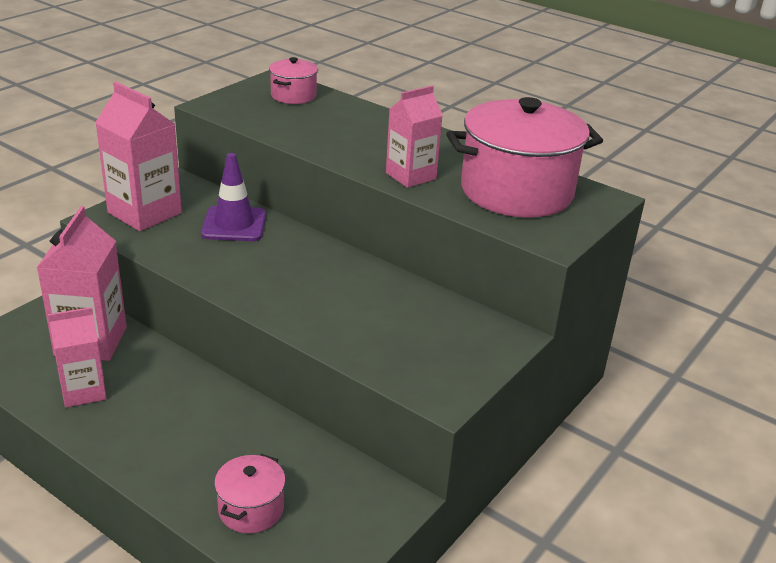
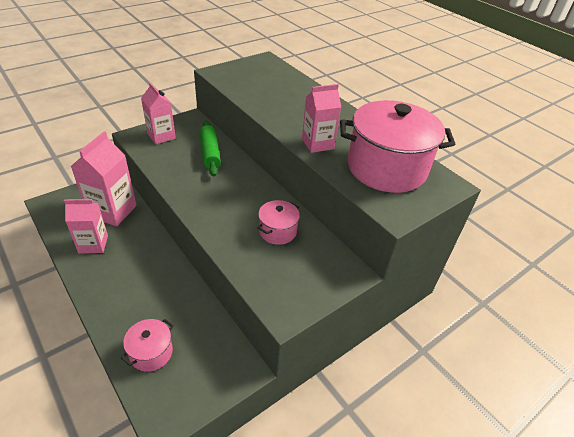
camera: 15 degrees right, 10 degrees up
(144, 213) = (161, 136): pink carton -> pink carton, size x0.66
(234, 224) = (210, 153): purple traffic cone -> green rolling pin
(293, 95) = (270, 72): pink pot -> pink pot (277, 231)

